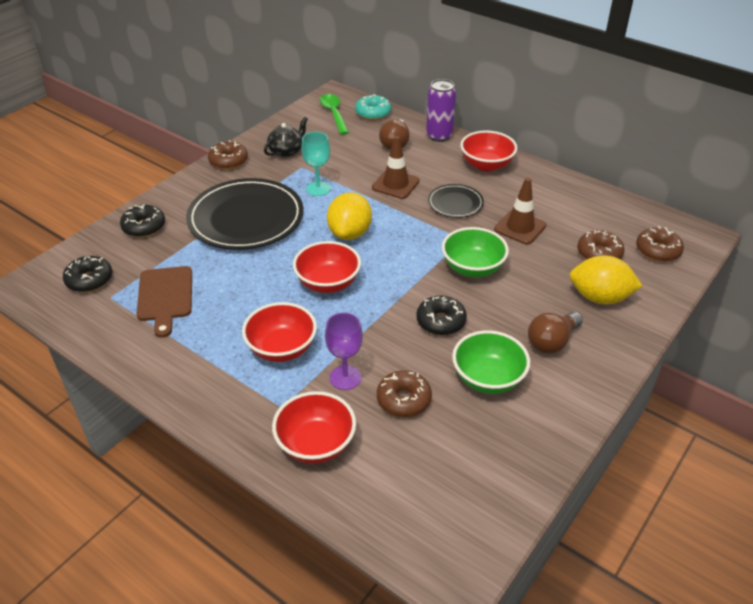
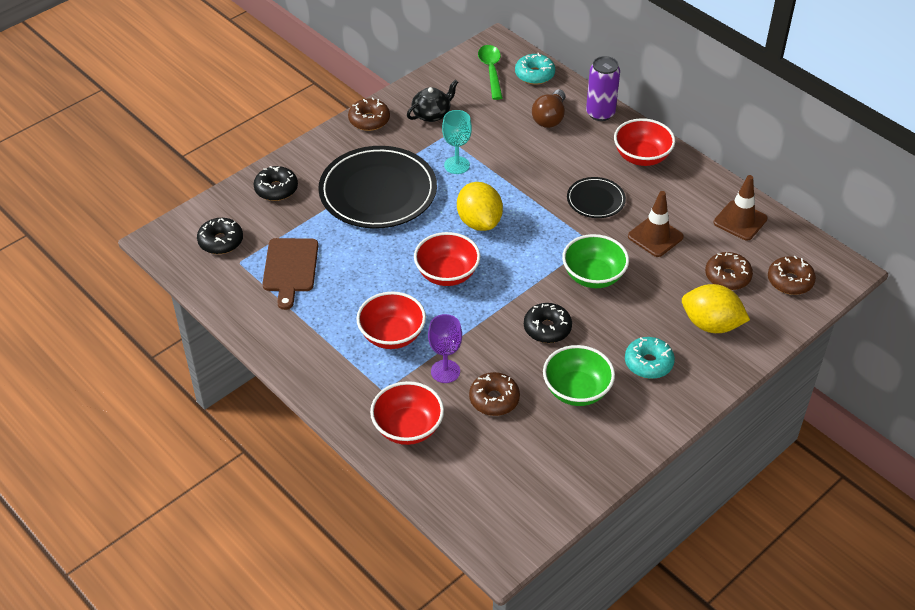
camera: 10 degrees right, 5 degrees up
(350, 233) = (479, 222): yellow lemon -> yellow lemon turned 45 degrees counterclockwise
(395, 184) = (538, 169): brown traffic cone -> brown traffic cone (740, 221)
(552, 342) = (648, 363): brown light bulb -> turquoise donut

